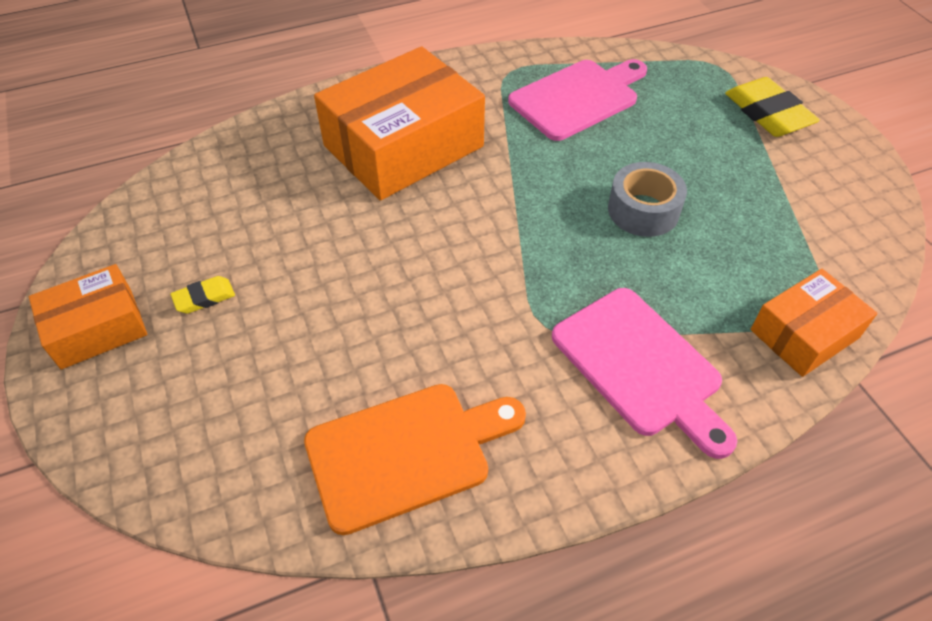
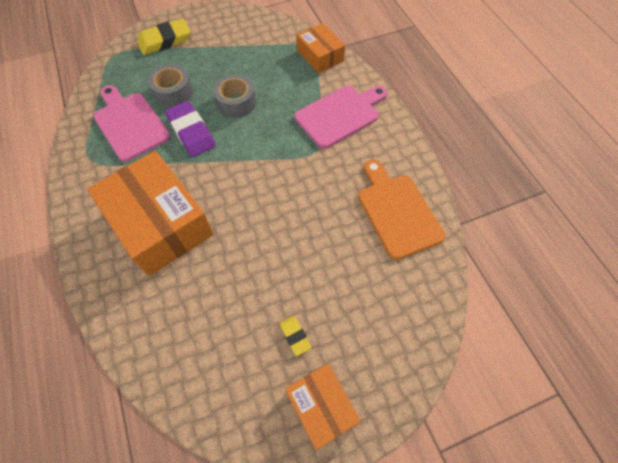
camera: 90 degrees left, 10 degrees up
(569, 162) = (191, 132): none -> purple eraser
(650, 134) = (173, 92): none -> grey tape

